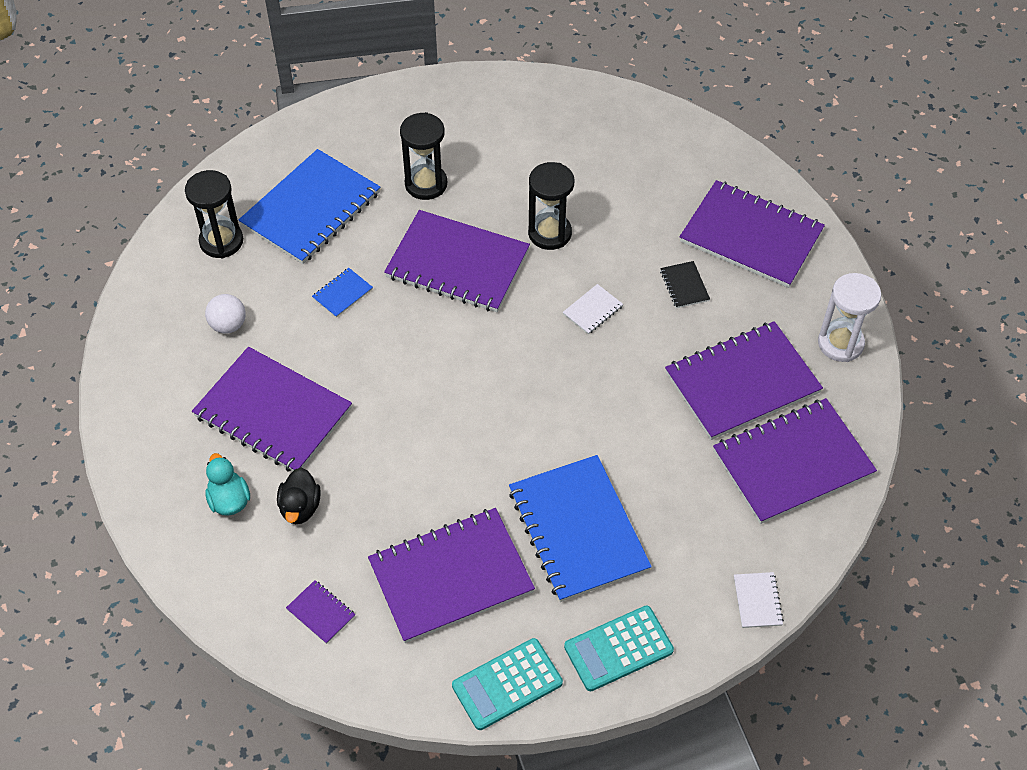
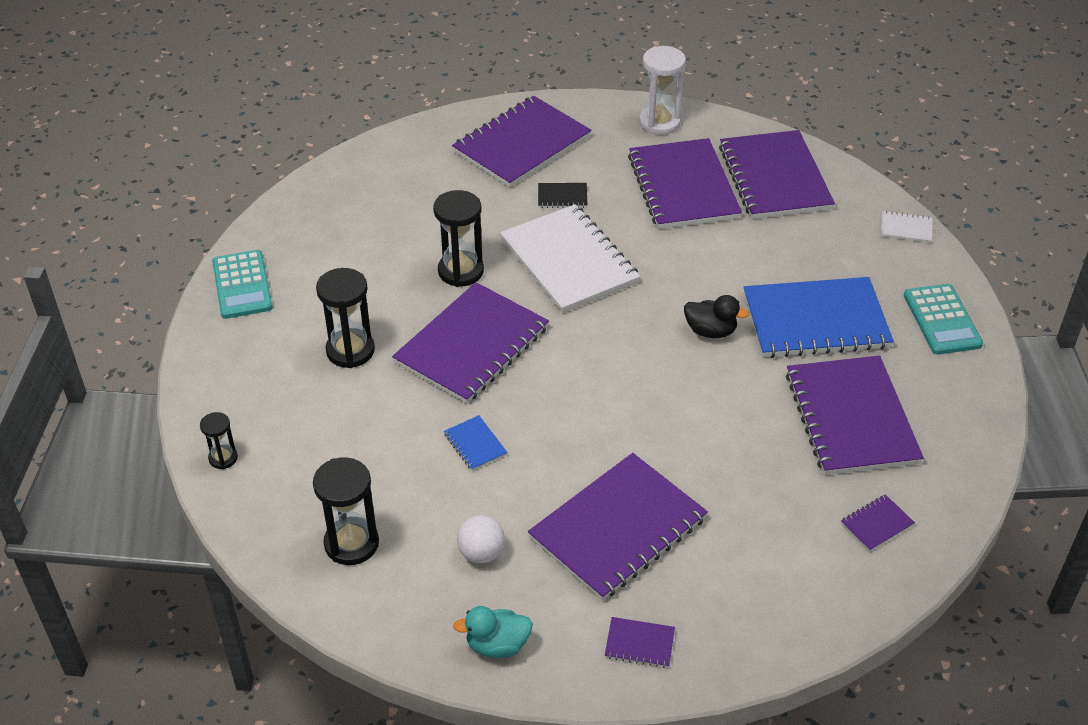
camera: 75 degrees left, 10 degrees down
(157, 450) = (639, 644): none -> purple notebook
(229, 500) = (724, 583): turquoise duck -> turquoise duck (497, 645)
(288, 141) = (223, 458): none -> black hourglass
(300, 507) = (747, 522): black duck -> black duck (710, 331)
(311, 209) = (340, 453): blue notebook -> none
(507, 684) = (970, 399): turquoise calculator -> turquoise calculator (242, 285)
(592, 310) = (569, 261): white notebook -> white notebook, size x2.46

